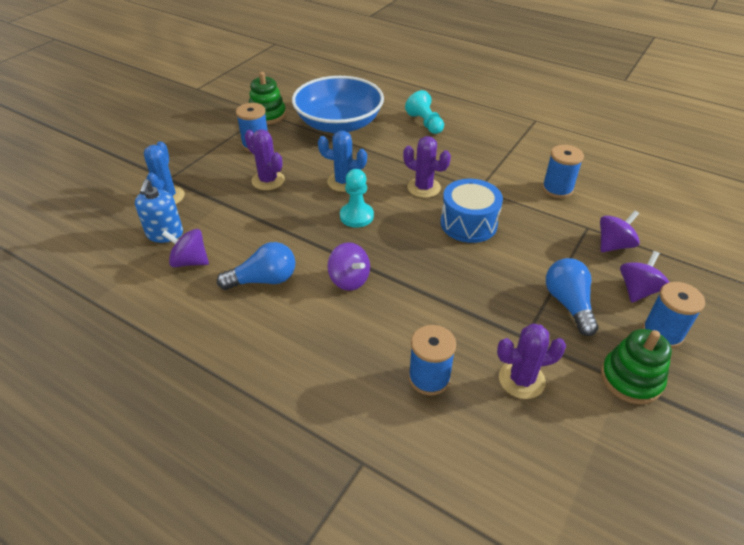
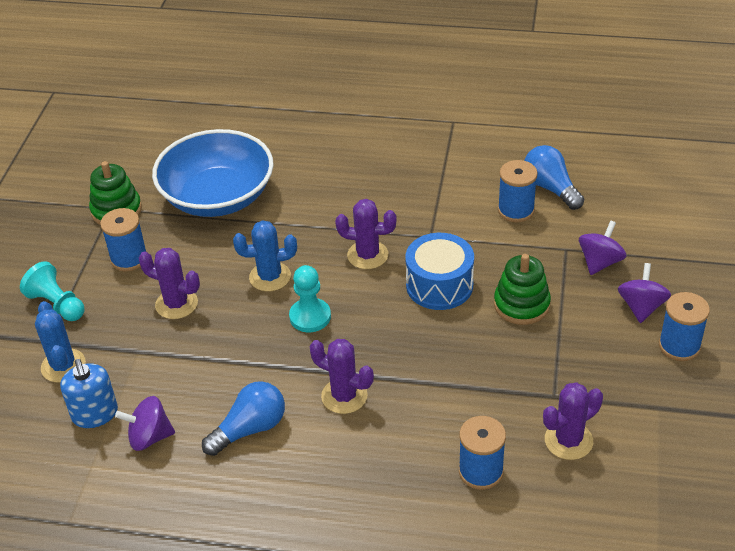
camera: 20 degrees left, 0 degrees up
(349, 280) = (344, 396): purple spinning top -> purple cactus
(425, 123) = (324, 164): turquoise pawn -> turquoise pawn (57, 304)
(568, 304) = (581, 345): blue light bulb -> blue light bulb (550, 188)
(631, 379) = (667, 403): green stacking toy -> green stacking toy (521, 305)

